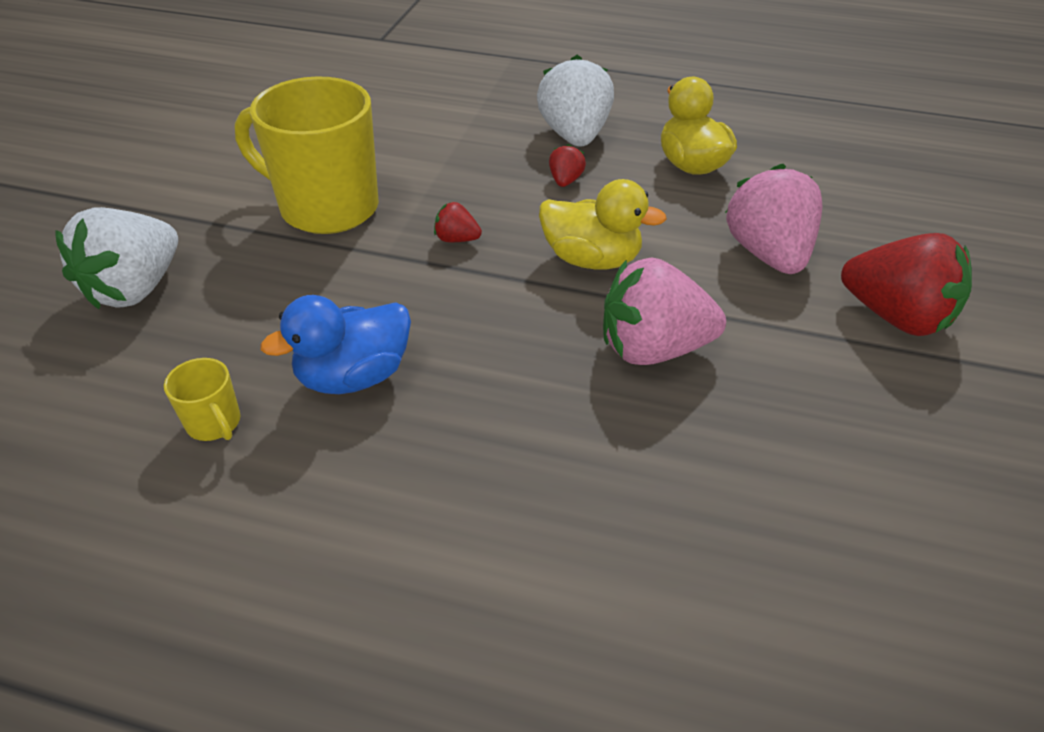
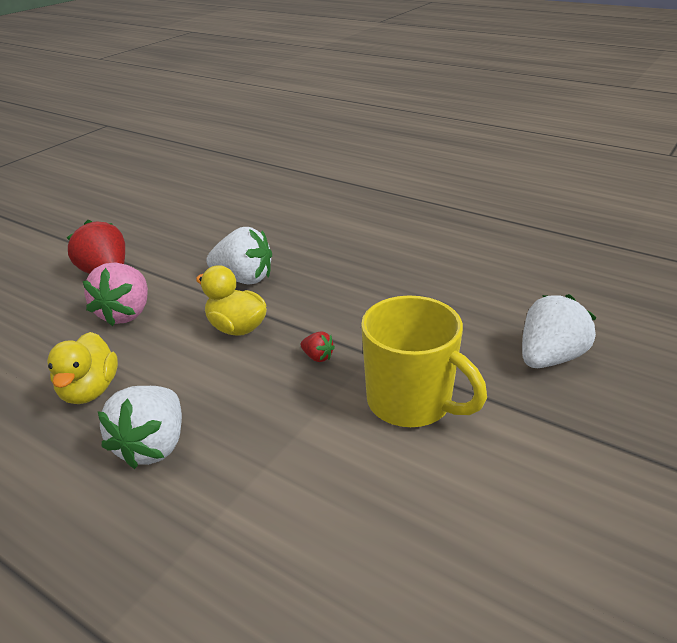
camera: 160 degrees left, 10 degrees down
(214, 423) = (478, 281): yellow mug -> none
(354, 376) = (405, 290): blue duck -> none
(565, 181) = (203, 394): red strawberry -> none
(652, 349) = (244, 279): pink strawberry -> white strawberry

